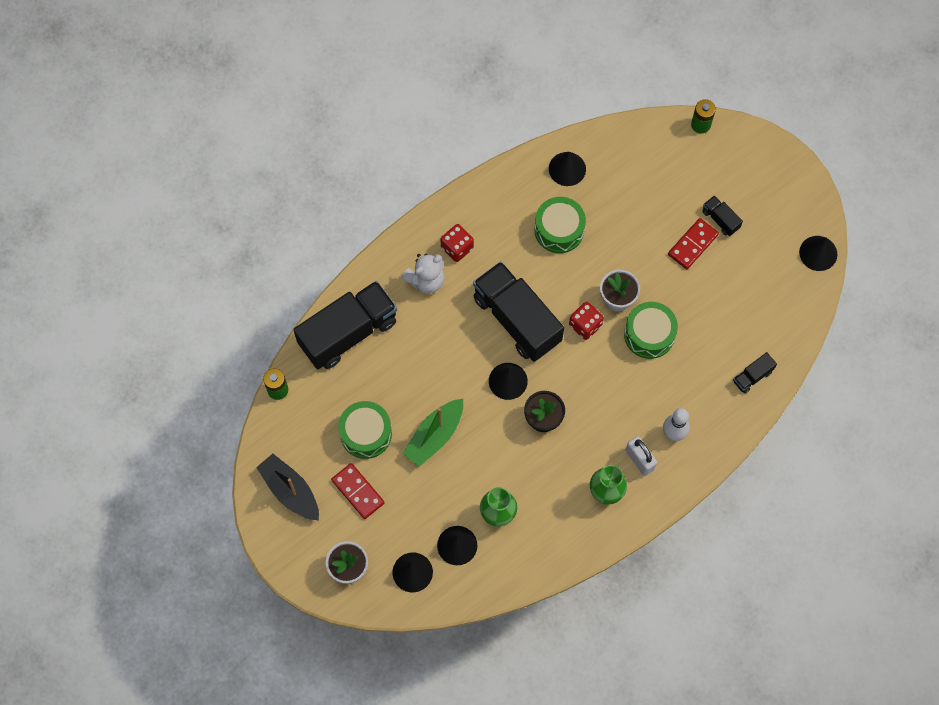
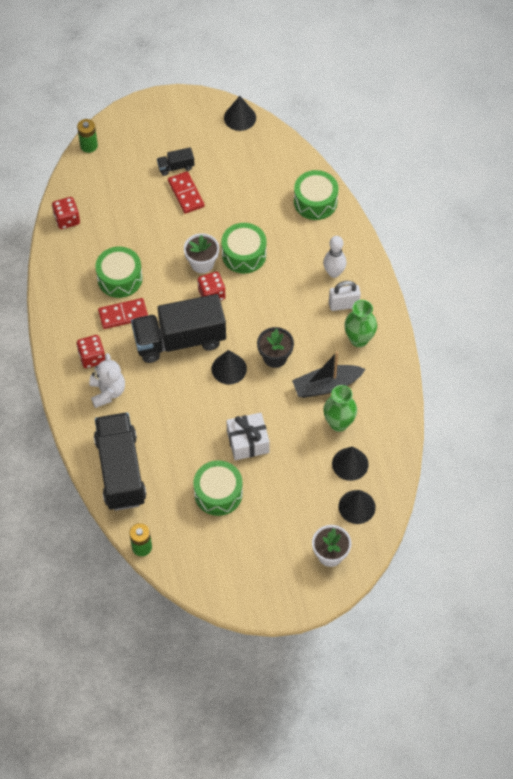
camera: 65 degrees left, 10 degrees down
(290, 491) = (238, 573): black boat -> black boat (326, 386)
(358, 492) = (266, 520): red domino -> red domino (123, 315)
(435, 436) = (248, 442): green boat -> white gift
(567, 169) = (70, 250): black cone -> none
(601, 148) = (67, 219): none -> red dice
(752, 376) = (315, 201): black truck -> green drum

